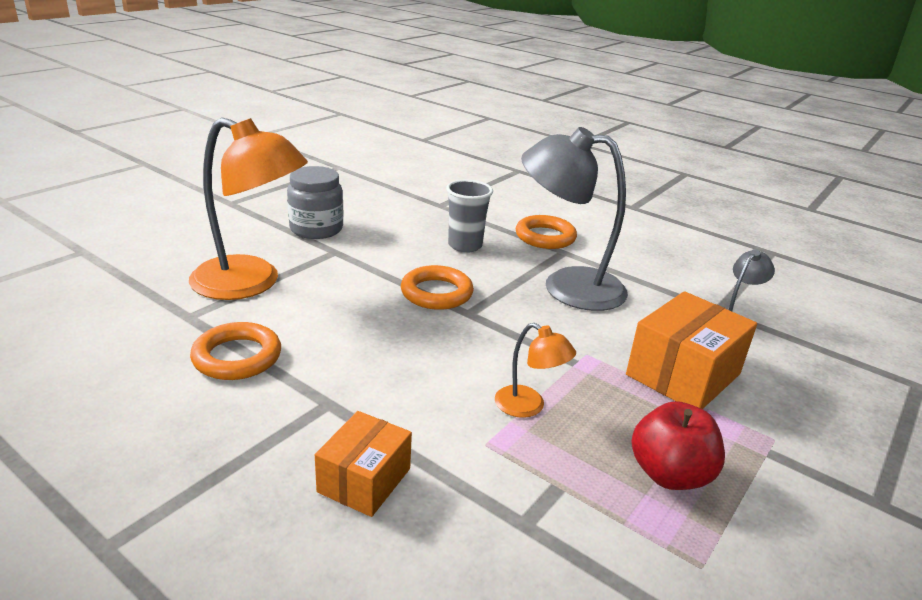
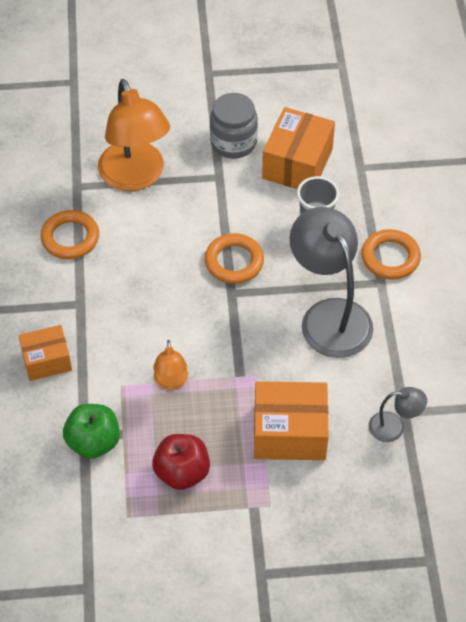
camera: 50 degrees right, 25 degrees up
(390, 220) = (297, 164): none -> orange box
(544, 521) = (93, 442): none -> green apple

